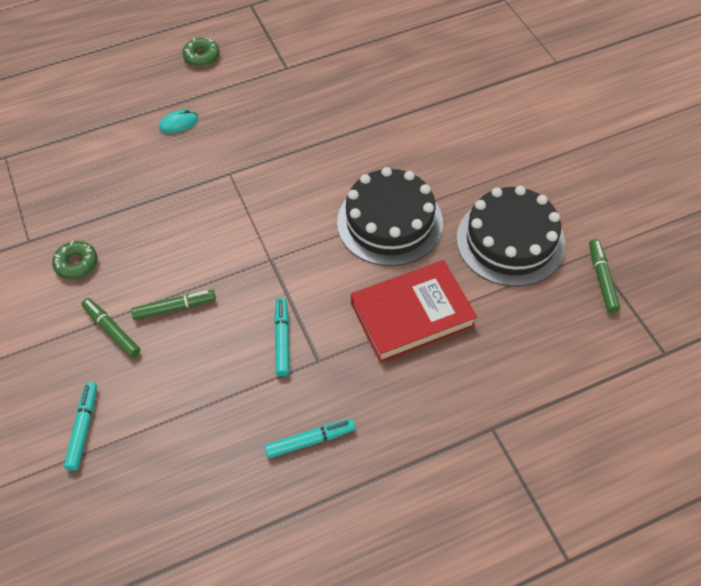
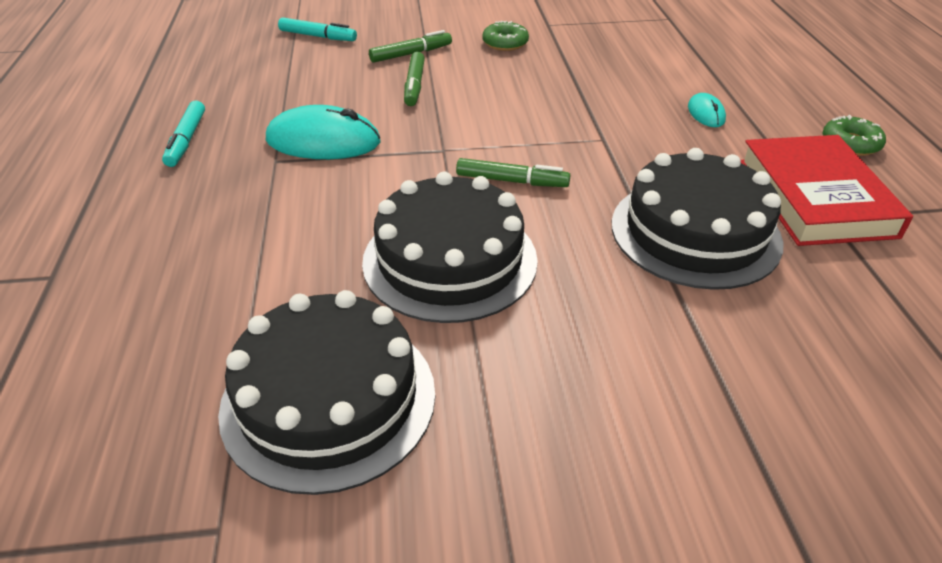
camera: 105 degrees right, 15 degrees down
(282, 339) = (323, 141): turquoise marker -> turquoise mouse
(321, 120) = (695, 232): none -> black cake
(412, 314) = (276, 245): red book -> red book (815, 197)
(602, 279) = (150, 520): green marker -> green marker (512, 181)

